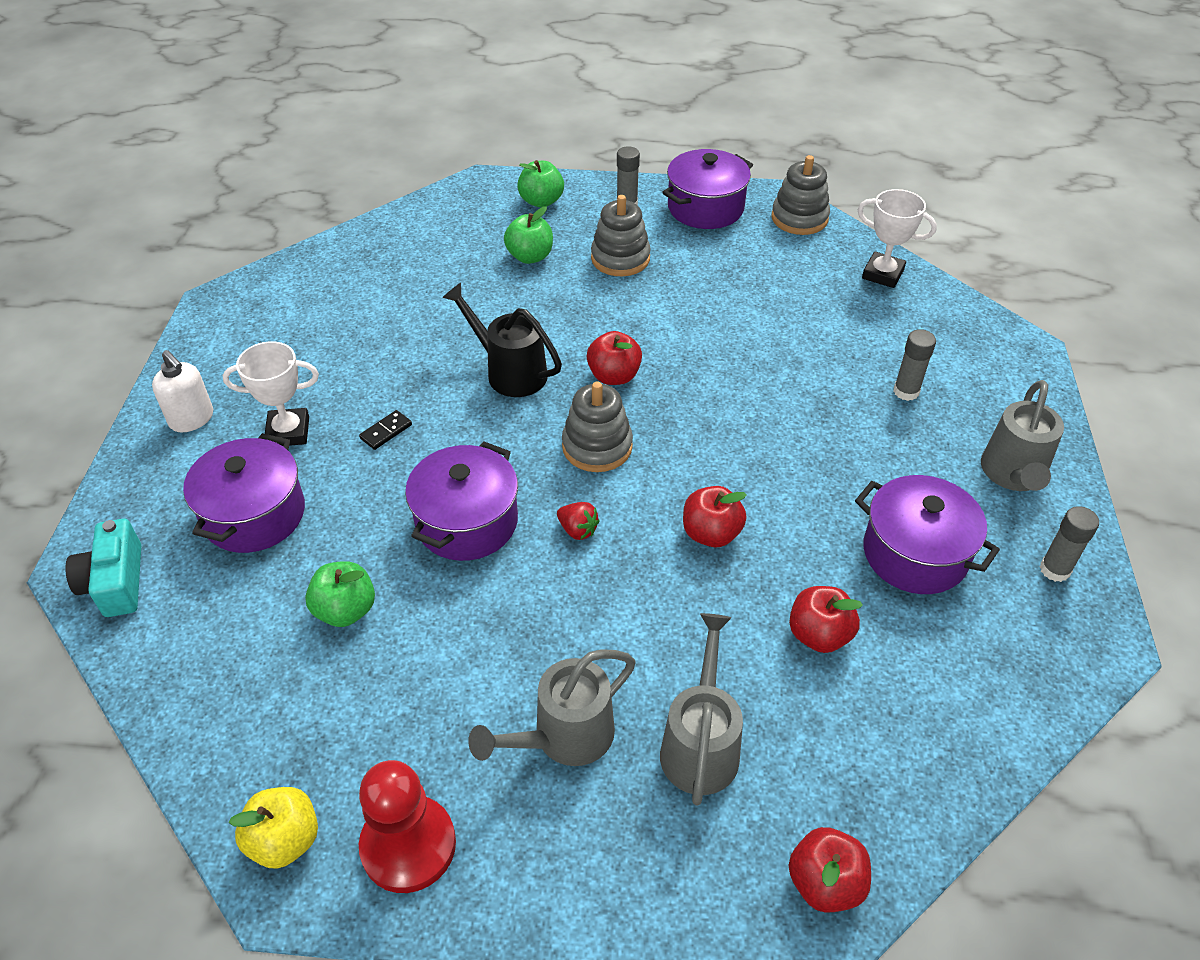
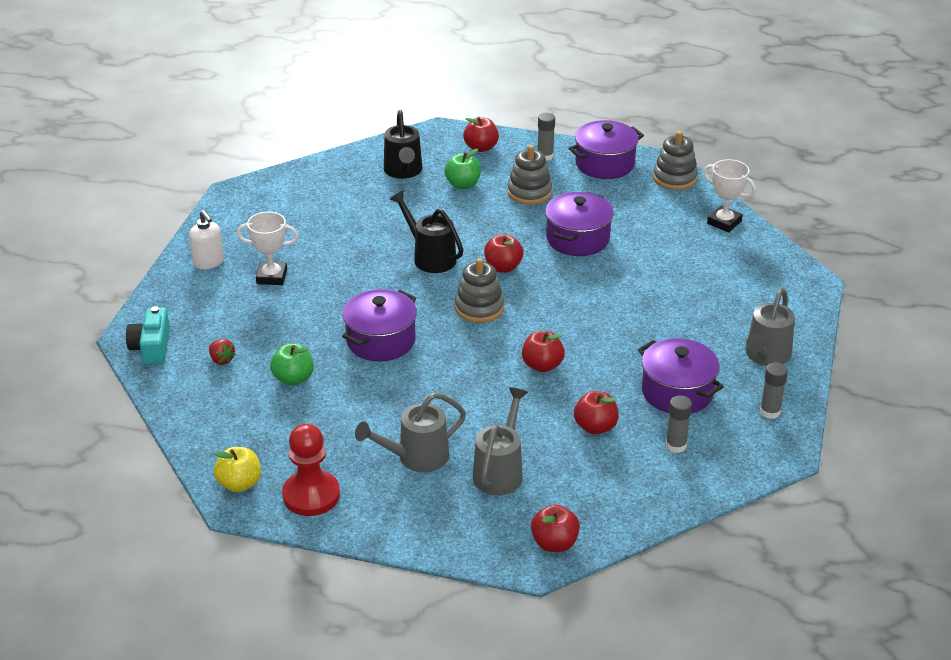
camera: 10 degrees right, 10 degrees down
(254, 514) = (243, 321): purple pot -> purple pot (577, 239)
(386, 432) = (337, 284): black domino -> none
(446, 246) = (403, 171): none -> black watering can
(541, 201) = (481, 147): green apple -> red apple
(577, 530) = (453, 353): red strawberry -> red strawberry (221, 360)
(906, 391) = (710, 299): grey glue stick -> grey glue stick (676, 445)

